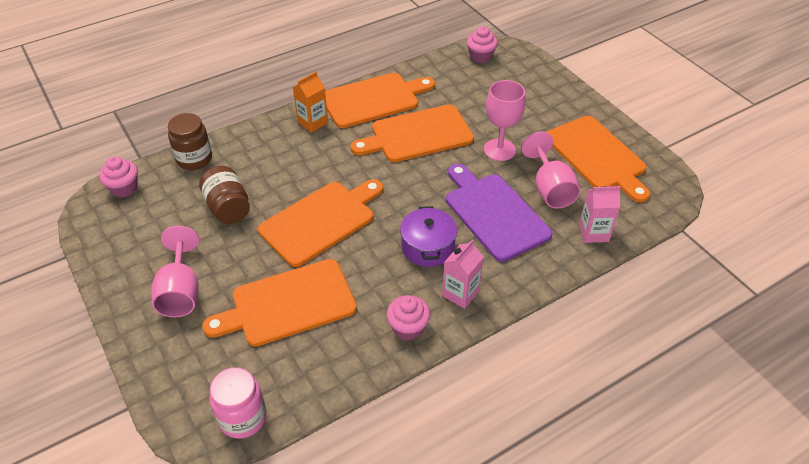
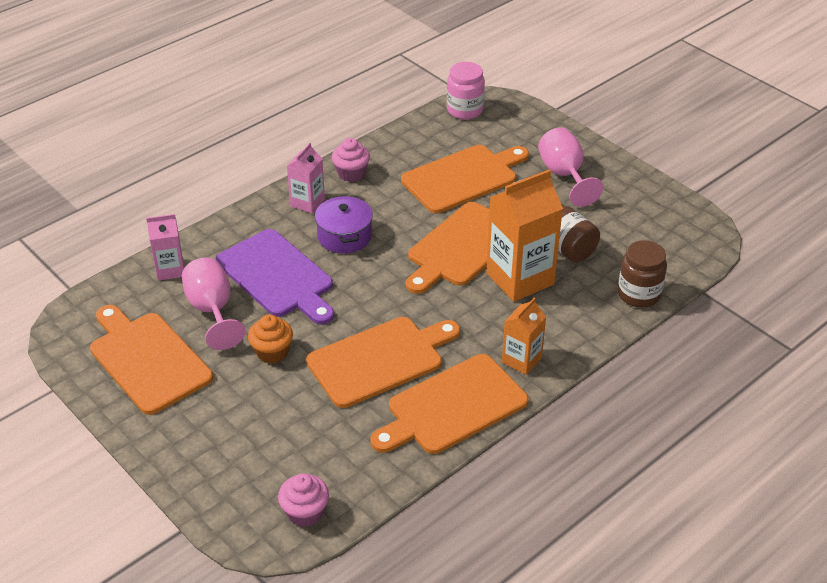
camera: 170 degrees right, 5 degrees down
(124, 188) = (691, 253): pink cupcake -> none
(283, 184) = (520, 279): none -> orange carton
(499, 150) = (272, 352): pink goblet -> orange cupcake

